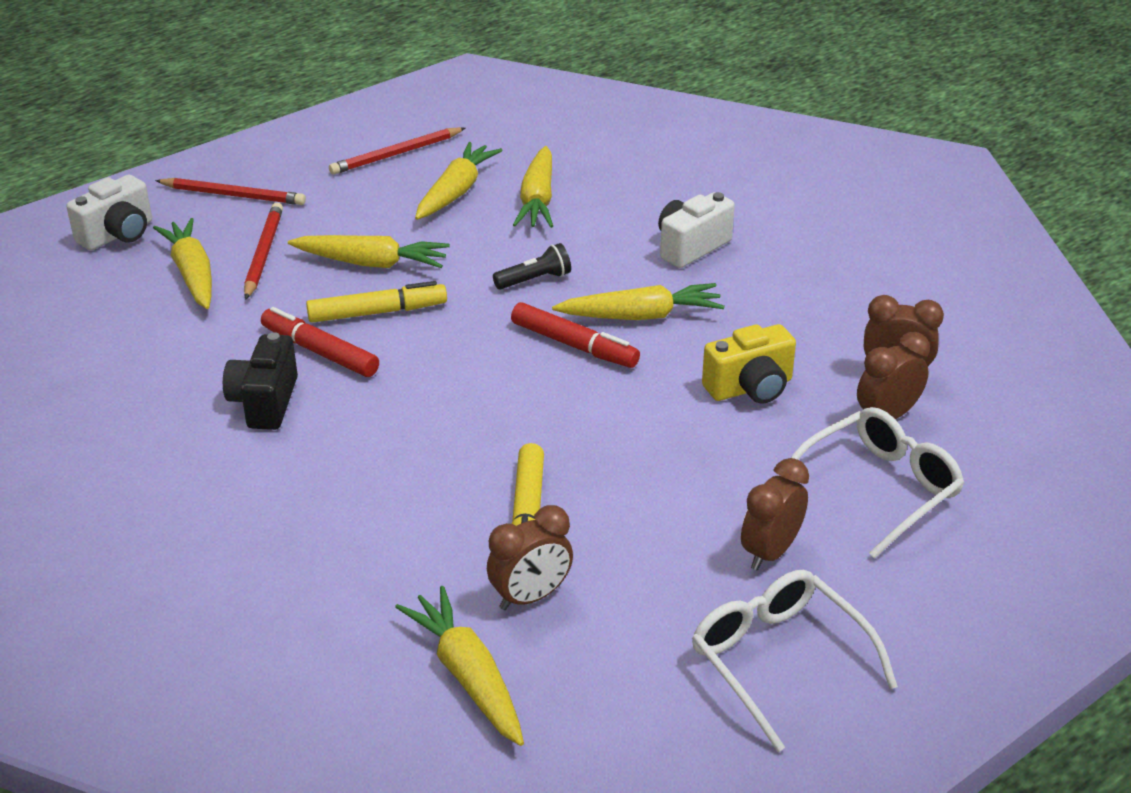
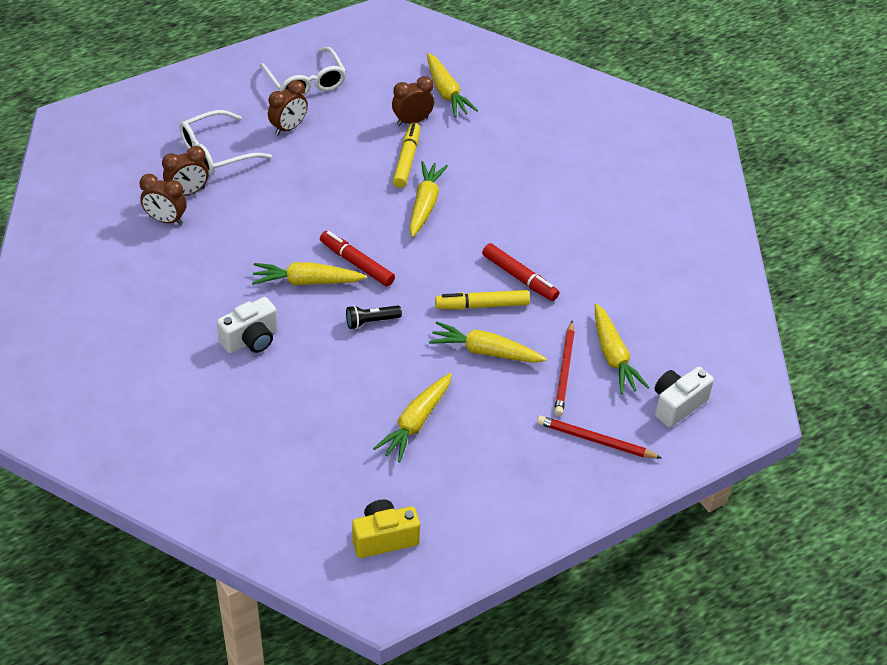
camera: 175 degrees left, 10 degrees up
(265, 402) = (551, 244): black camera -> none
(396, 154) = (462, 478): red pencil -> none
(537, 200) = (352, 405): yellow carrot -> yellow carrot (425, 204)
(750, 388) = (258, 220): yellow camera -> yellow camera (384, 538)

